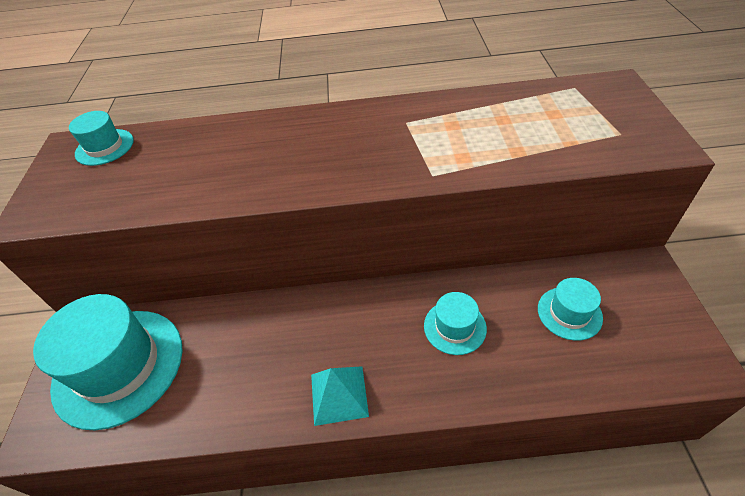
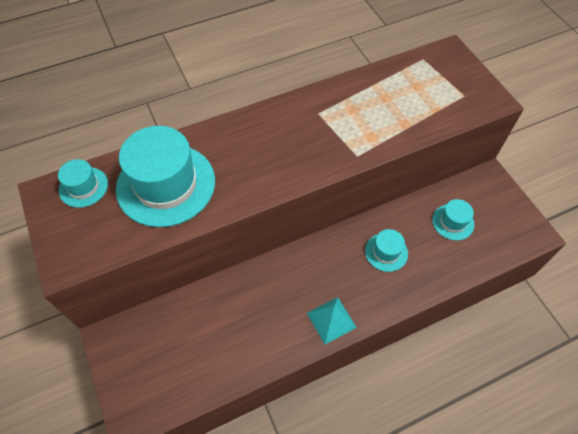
camera: 25 degrees left, 10 degrees up
(119, 366) = (162, 351): turquoise hat -> turquoise hat (166, 184)

